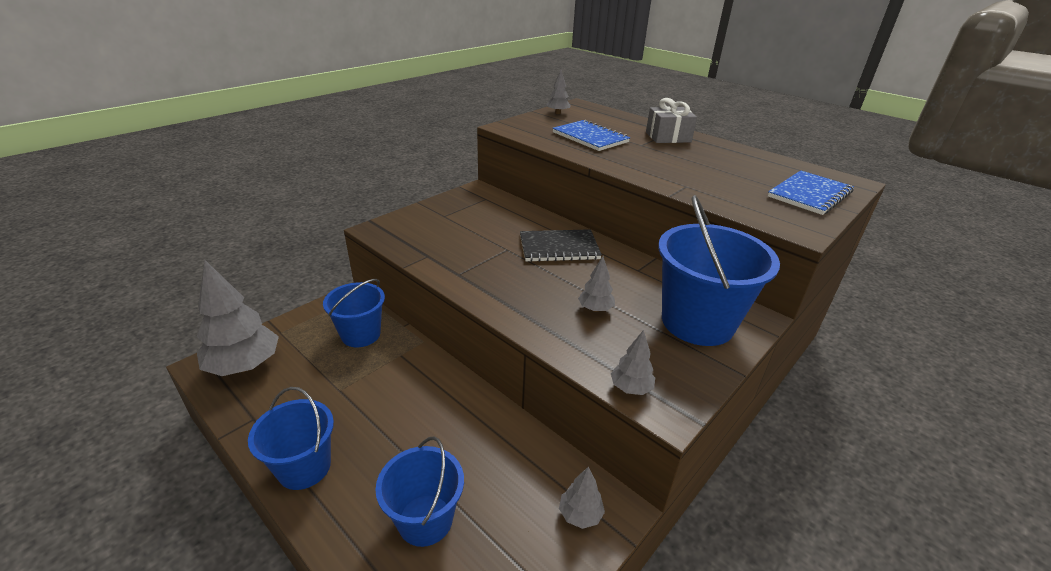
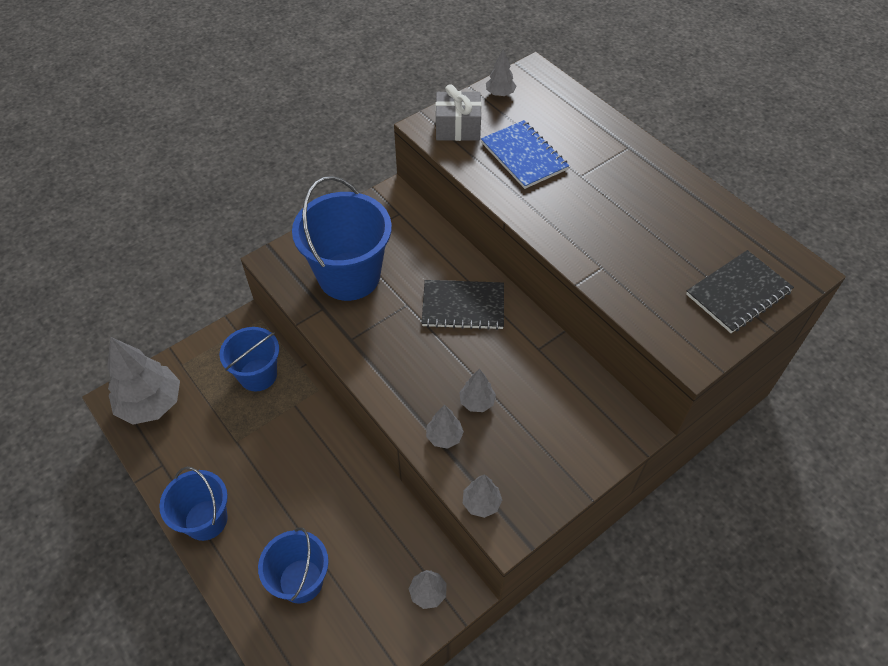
camera: 10 degrees right, 20 degrees up
(572, 337) = (444, 436): none -> grey tree
(668, 137) = (621, 159): grey gift -> grey gift (458, 128)
(697, 322) = (573, 429): blue bucket -> blue bucket (349, 276)
(809, 194) = (738, 293): blue notebook -> black notebook

